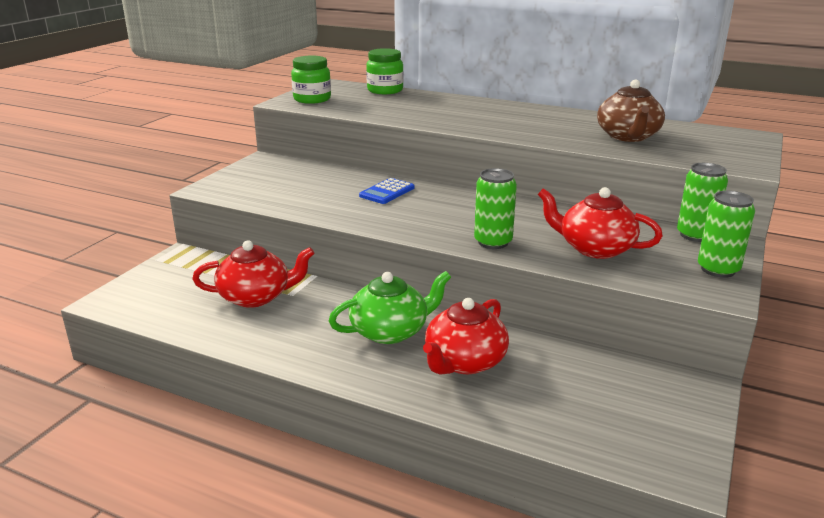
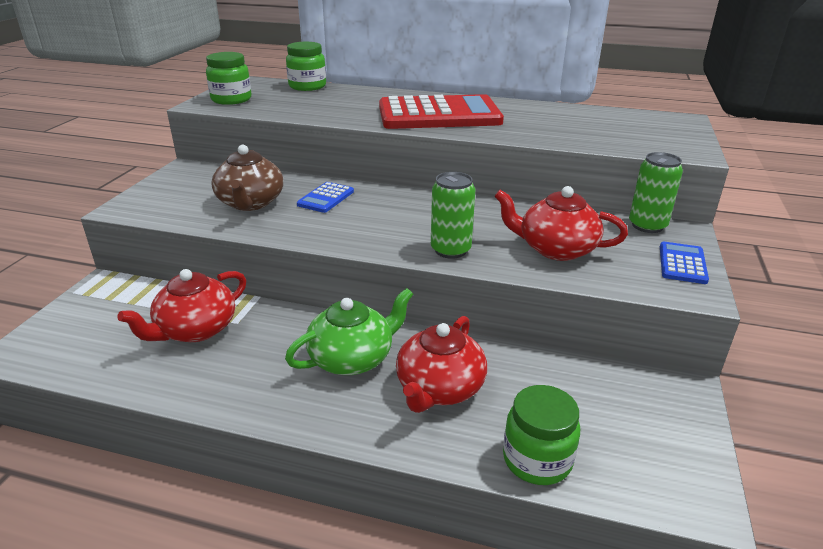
camera: 10 degrees left, 5 degrees up
(256, 297) = (195, 329): red teapot -> red teapot turned 150 degrees clockwise
(504, 121) = (439, 115): none -> red calculator
(540, 424) = (537, 460): none -> green jar
(628, 136) = (566, 126): brown teapot -> brown teapot (250, 203)
(718, 269) = (682, 263): green can -> blue calculator

